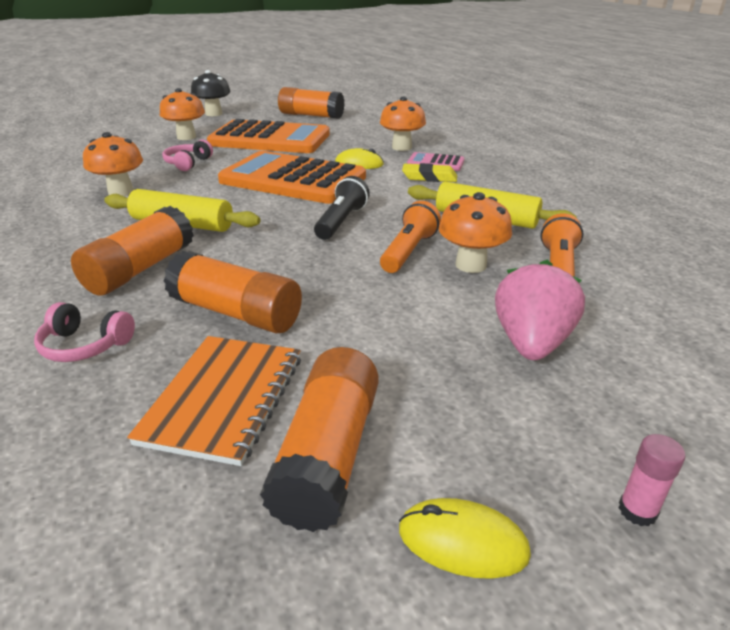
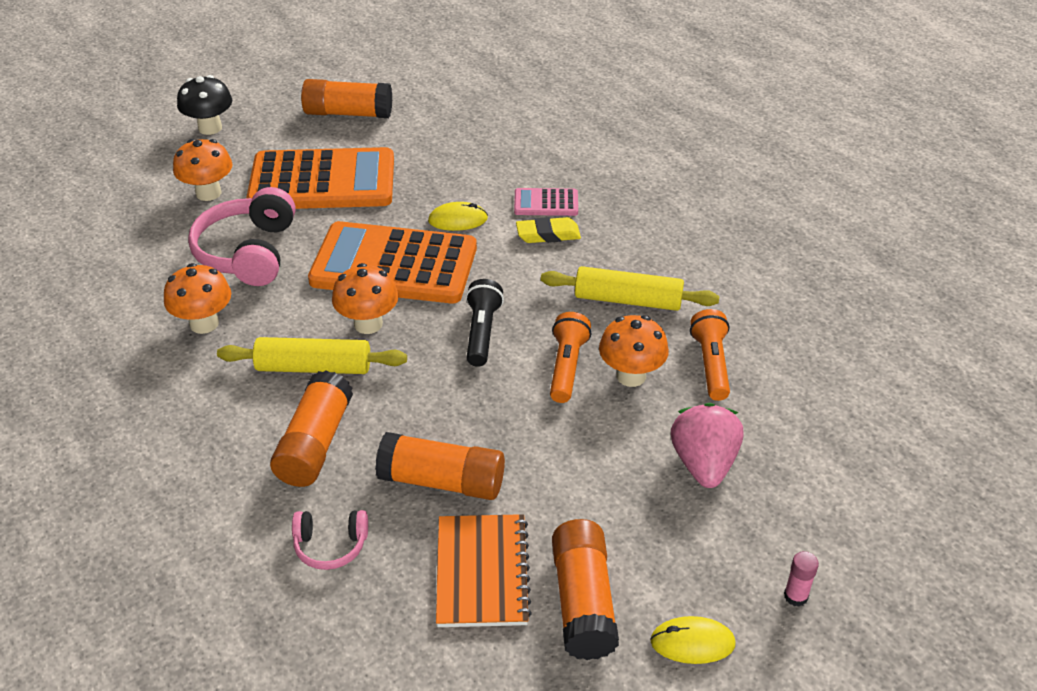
camera: 15 degrees left, 10 degrees up
(188, 163) = (248, 252): pink headphones -> pink headphones, size x1.89
(401, 147) = (495, 175): orange mushroom -> orange mushroom (368, 324)

